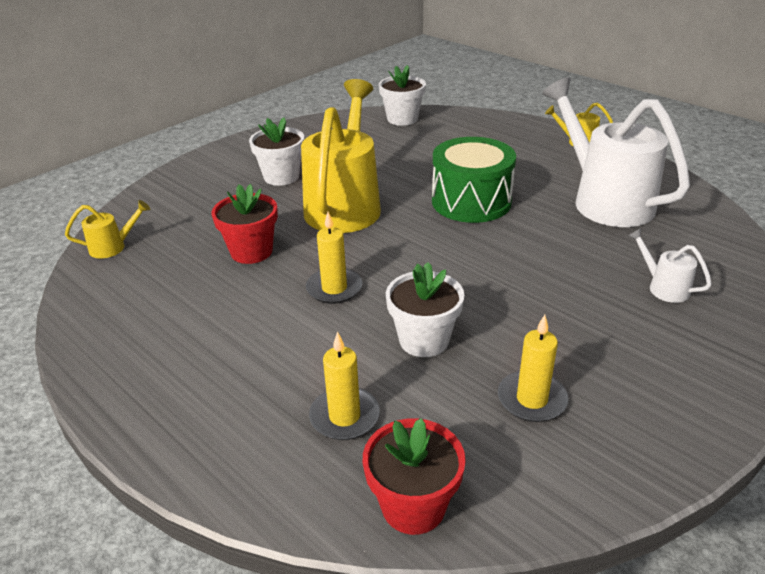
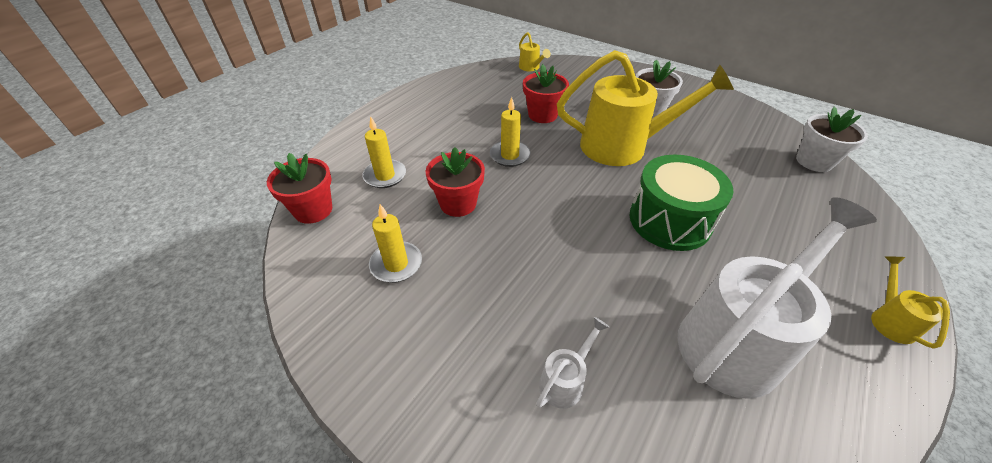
camera: 80 degrees right, 10 degrees up
(424, 340) = (458, 203): white flower pot -> red flower pot

